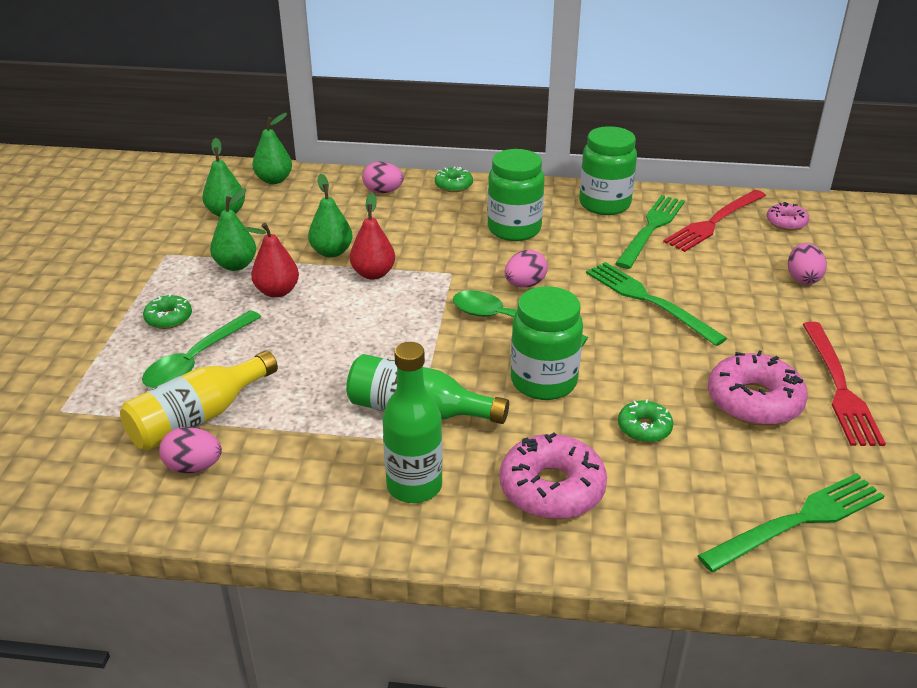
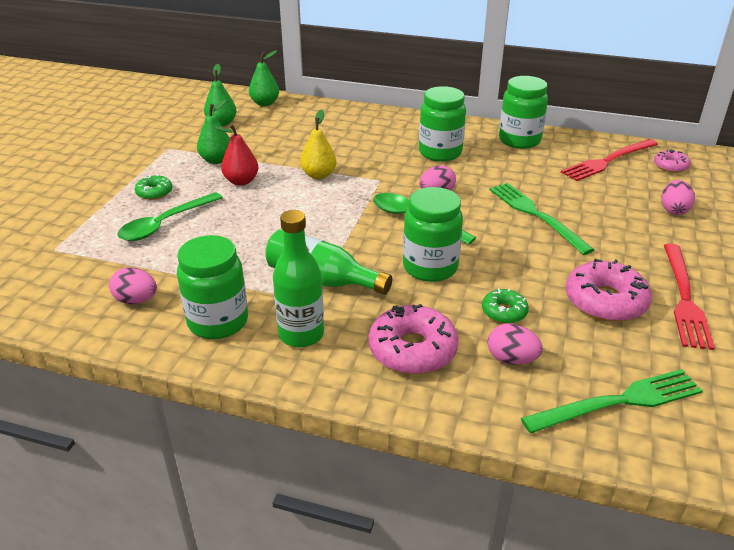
camera: 10 degrees right, 0 degrees up
(198, 418) = (152, 265): yellow bottle -> none
(307, 482) = (218, 322): none -> green jar
(331, 252) = (292, 157): green pear -> none
(373, 274) = (319, 175): red pear -> yellow pear
(383, 192) = (345, 118): pink egg -> pink egg (511, 359)
(453, 185) = (401, 117): green donut -> none
(651, 229) = (553, 162): green fork -> none

